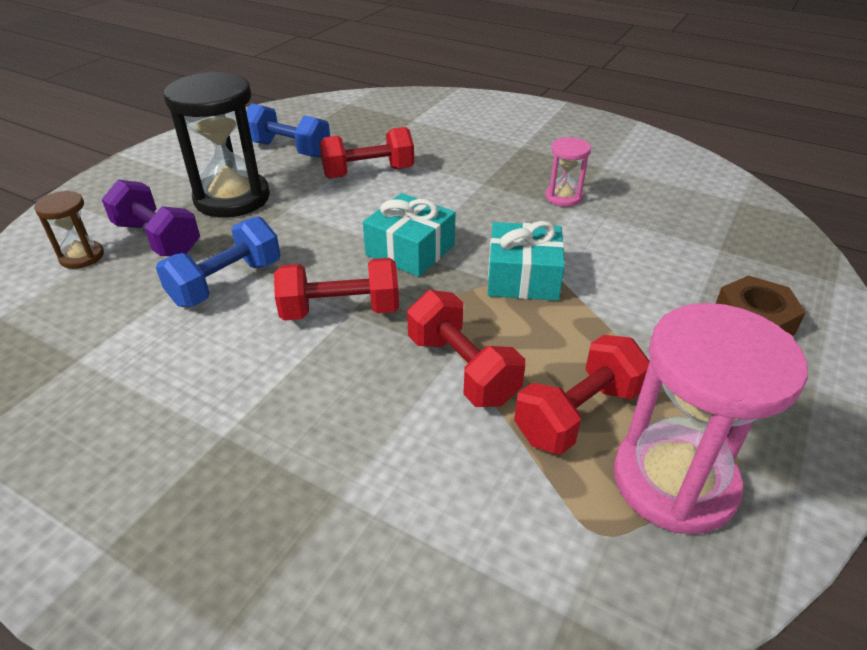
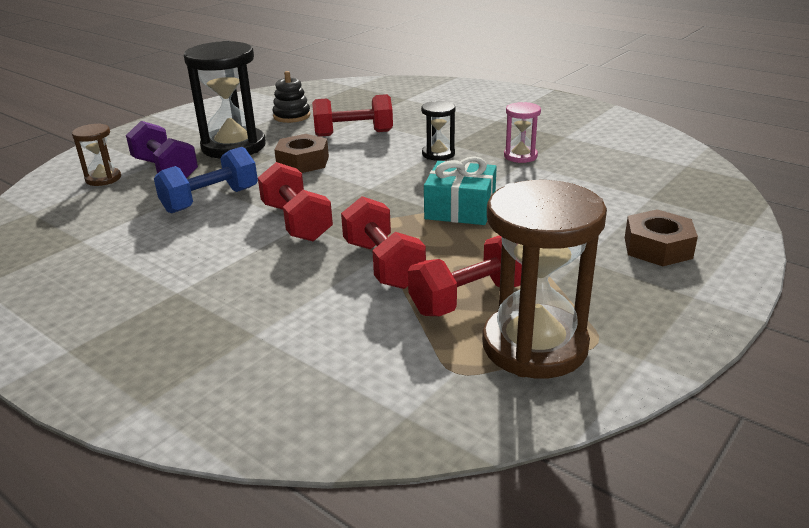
camera: 10 degrees right, 10 degrees down
(289, 150) = (292, 116): blue dumbbell -> black stacking toy
(321, 218) = (303, 162): none -> brown nut
(340, 311) = (296, 222): red dumbbell -> red dumbbell turned 60 degrees clockwise
(410, 250) = (369, 186): turquoise gift -> none
(473, 198) = (438, 154): none -> black hourglass
(674, 481) = (534, 345): pink hourglass -> brown hourglass

